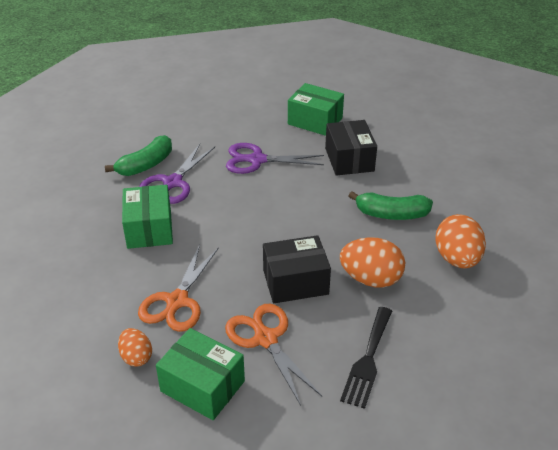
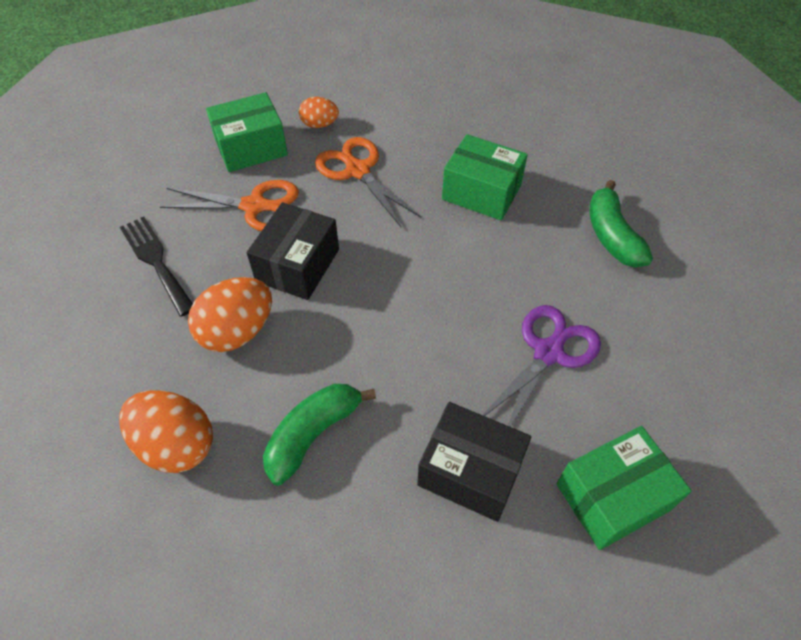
camera: 125 degrees right, 15 degrees up
(172, 183) = (555, 244): purple scissors -> none

